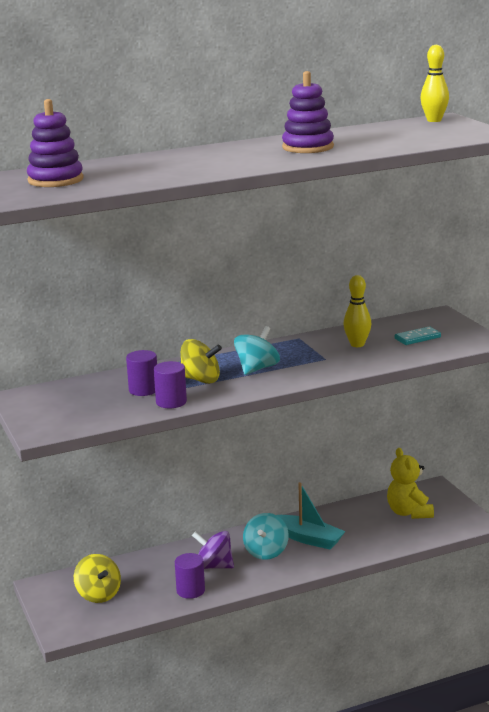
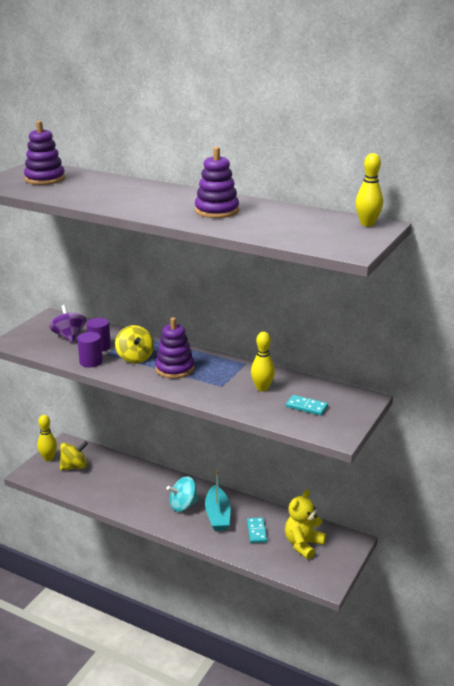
camera: 50 degrees right, 5 degrees up
(54, 607) = (48, 458): none -> yellow bowling pin
(98, 594) = (74, 467): yellow spinning top -> yellow spinning top turned 135 degrees counterclockwise
(190, 590) = (110, 497): purple cylinder -> none
(214, 566) = (145, 493): purple spinning top -> purple spinning top (69, 336)
(257, 369) = (174, 369): turquoise spinning top -> purple stacking toy
(360, 528) = (257, 531): none -> turquoise domino

